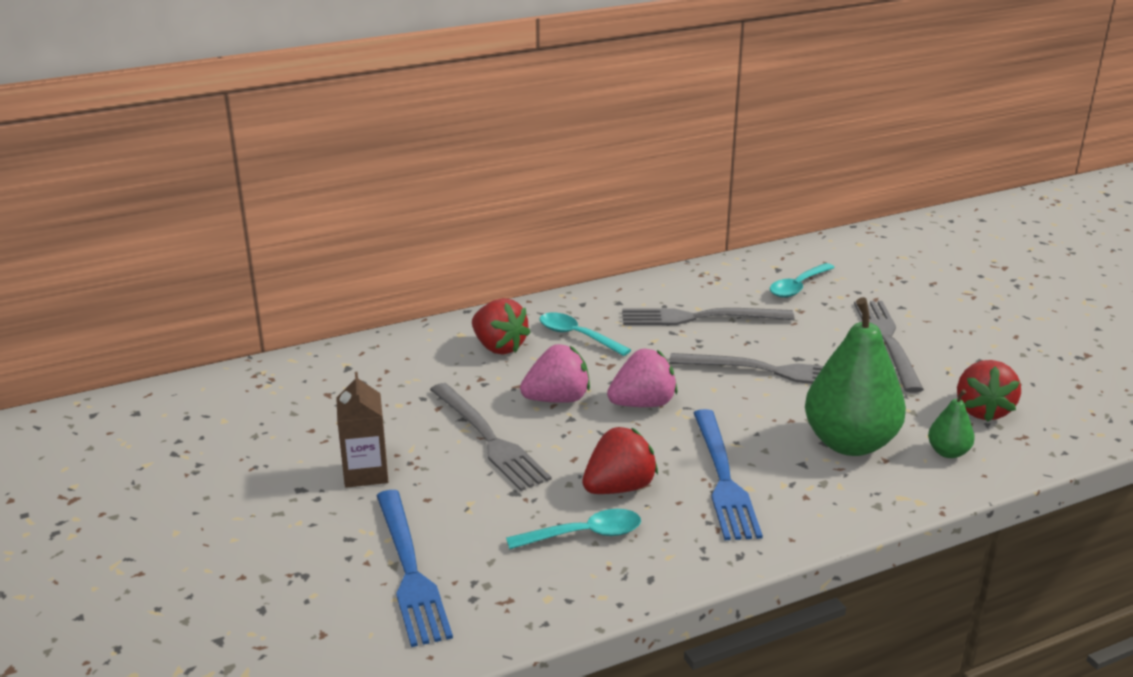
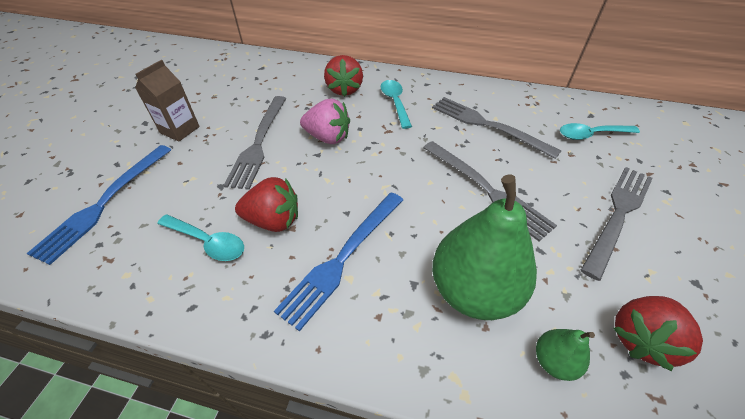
camera: 40 degrees right, 20 degrees up
(643, 404) = (370, 168): pink strawberry -> none

